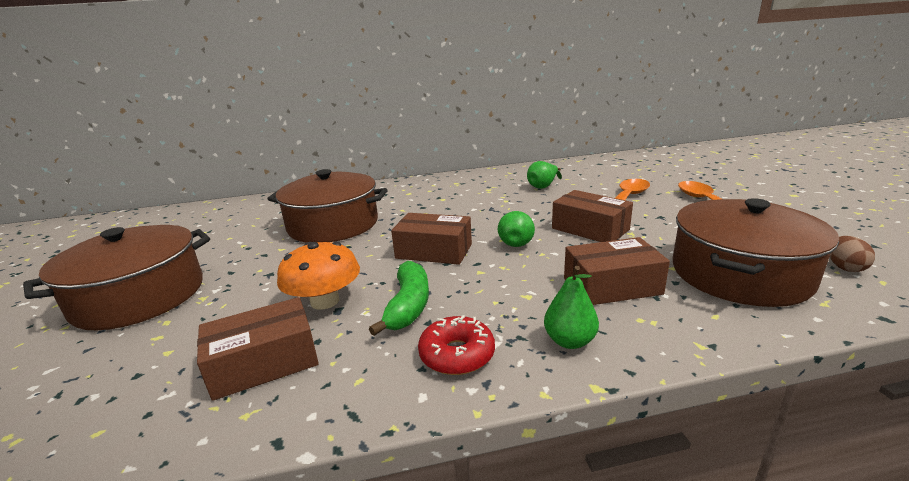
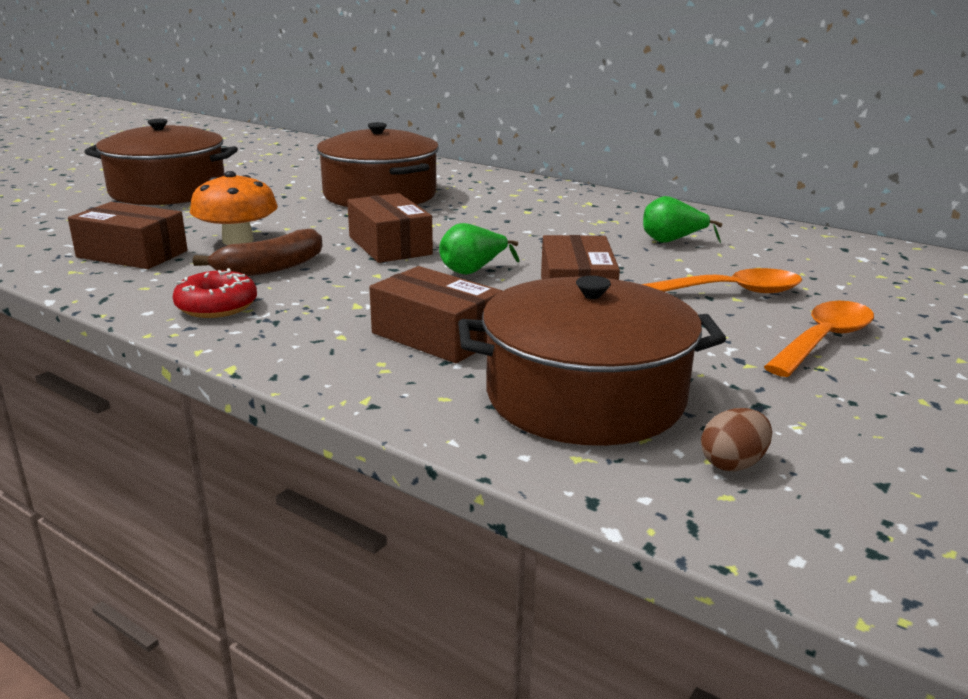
camera: 45 degrees right, 0 degrees up
(408, 306) = (270, 268): green banana -> brown banana
(569, 341) = (294, 341): green pear -> none

